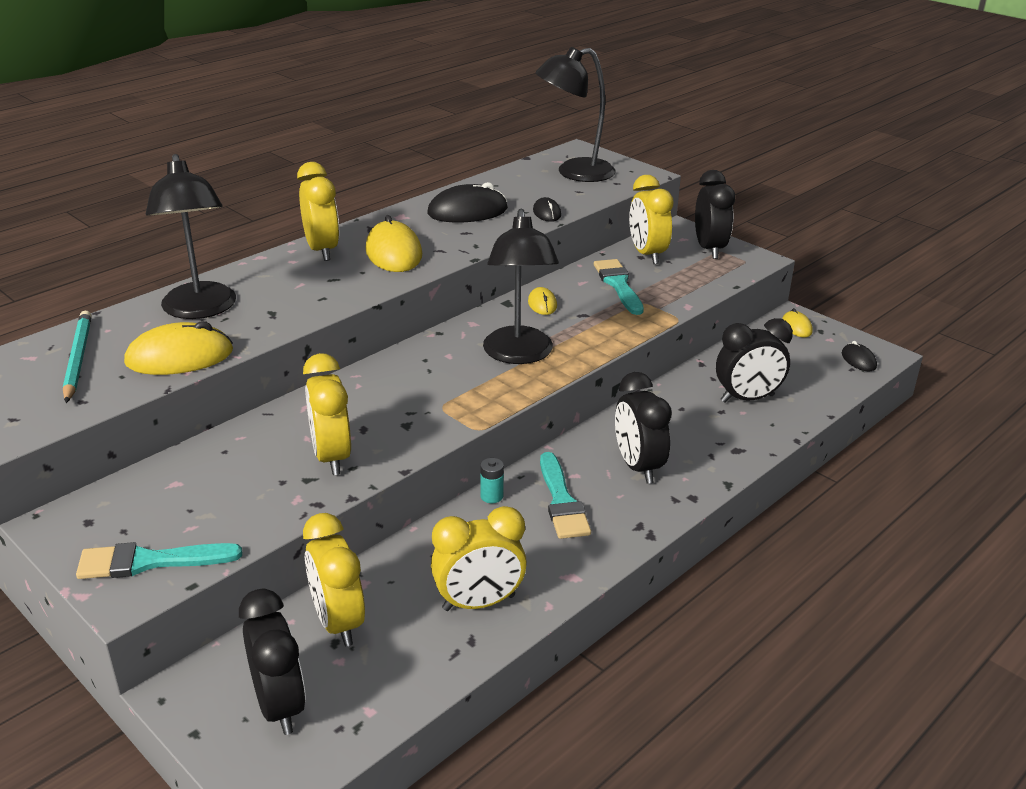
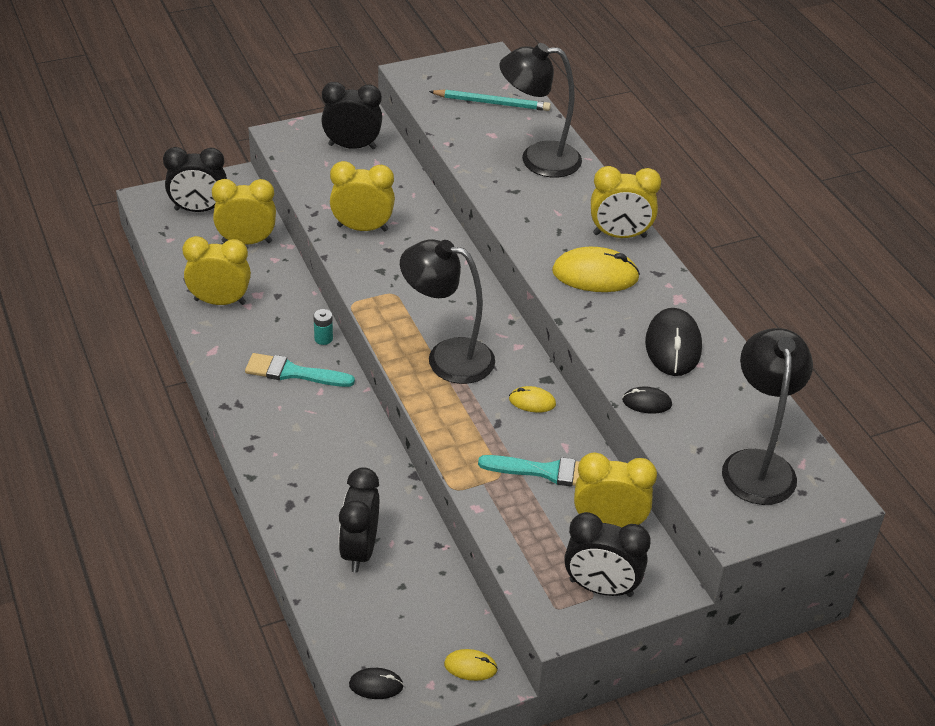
camera: 110 degrees right, 10 degrees up
(150, 562) = (303, 145): turquoise brush -> none
(180, 357) = (469, 142): yellow mouse -> none
(479, 603) = (220, 301): yellow clock -> yellow clock turned 90 degrees clockwise
(638, 467) = (307, 431): black clock -> black clock (352, 146)

